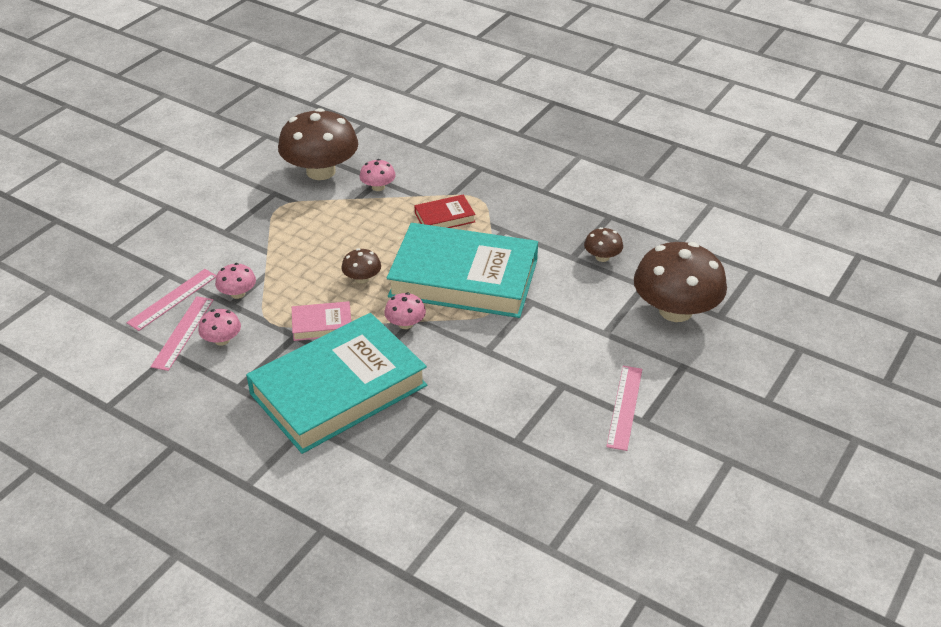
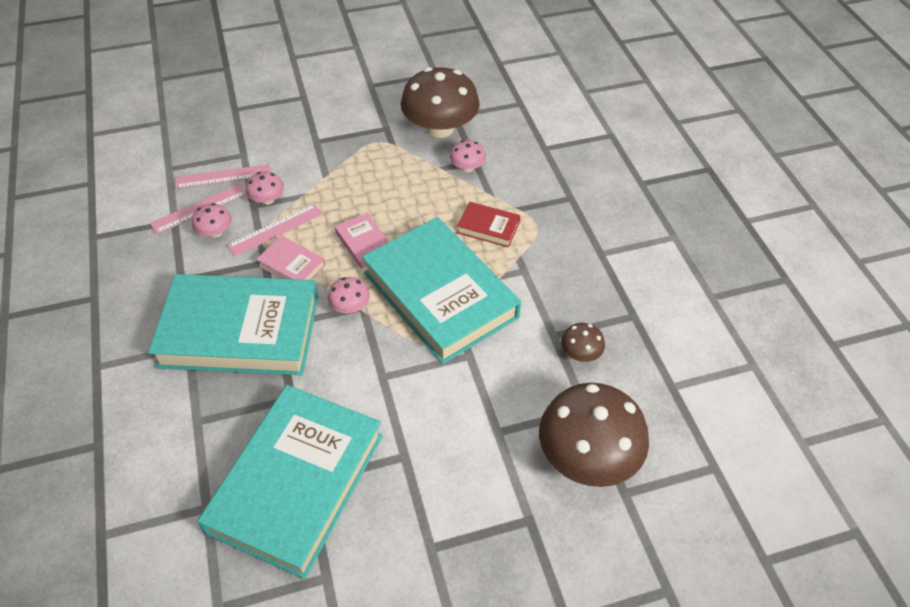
camera: 40 degrees right, 10 degrees up
(362, 278) = (364, 243): brown mushroom -> pink book
(510, 448) = (297, 483): none -> turquoise book
(624, 407) = (431, 520): pink ruler -> pink ruler (275, 229)

